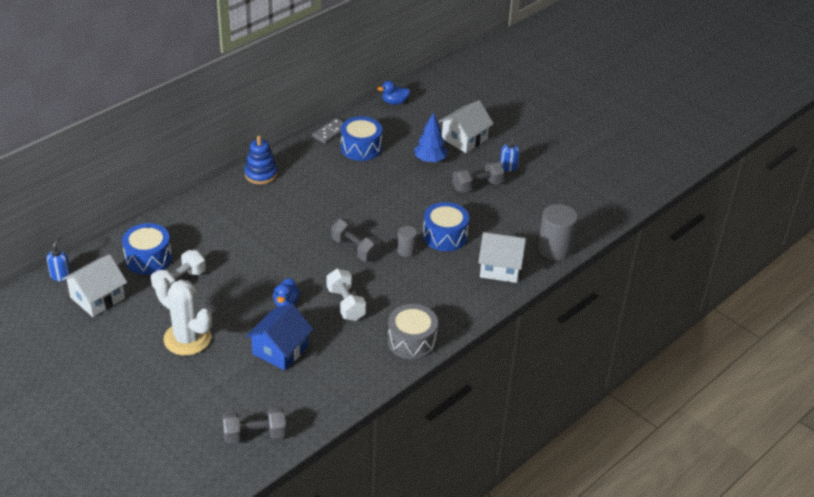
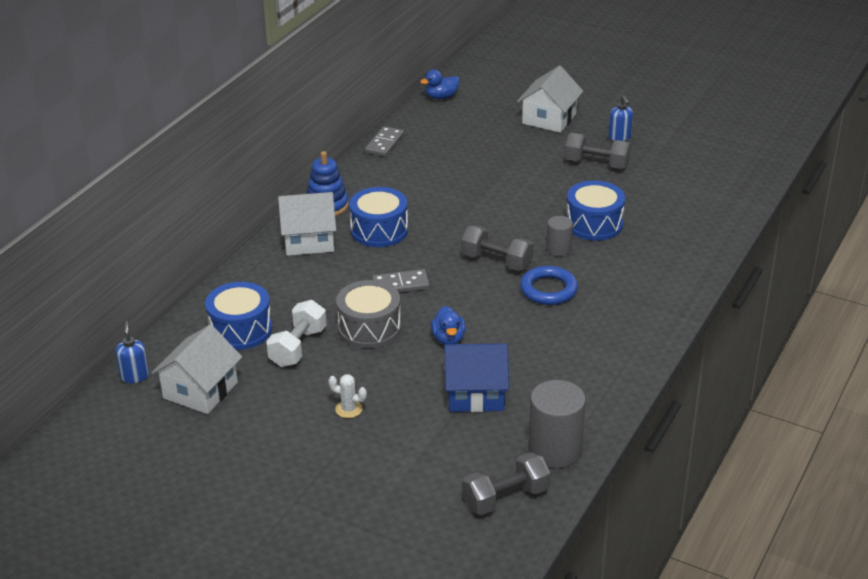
camera: 15 degrees left, 5 degrees down
(187, 339) = (348, 409): white cactus -> white cactus, size x0.42
(277, 251) = (400, 285): none -> grey domino
(280, 350) = (475, 393): blue house -> blue house turned 75 degrees clockwise
(346, 304) = (523, 323): white dumbbell -> none
(361, 148) = (432, 152): blue drum -> blue drum (379, 230)
(379, 281) = (548, 289): none -> blue ring
(412, 341) = (630, 345): grey drum -> grey drum (369, 328)
(430, 160) = (523, 148): blue tree -> none
(477, 186) = (596, 164): grey dumbbell -> grey dumbbell turned 60 degrees clockwise
(500, 268) = (681, 243): white house -> white house (309, 240)
(554, 249) = (729, 209): grey cylinder -> grey cylinder (555, 450)

